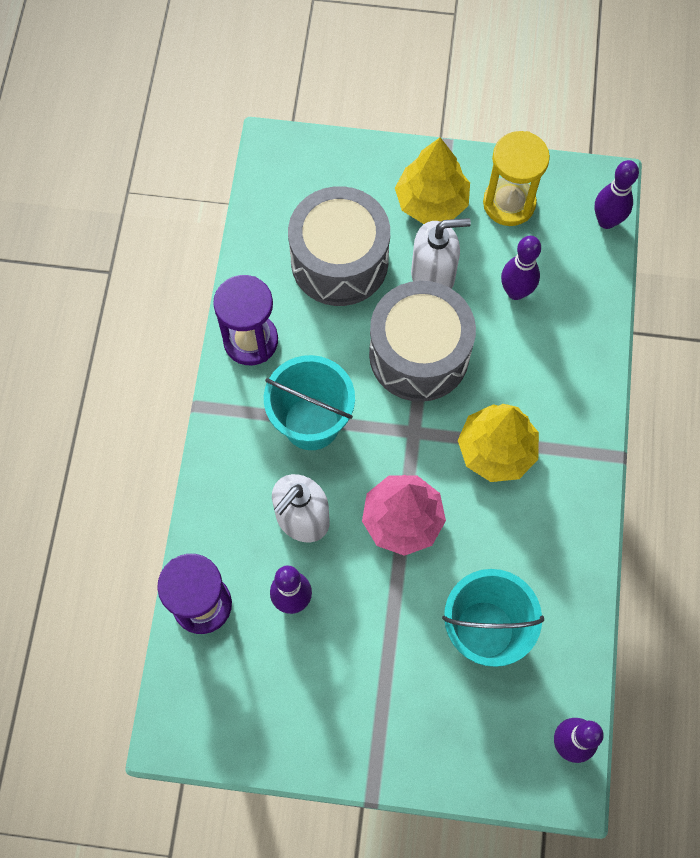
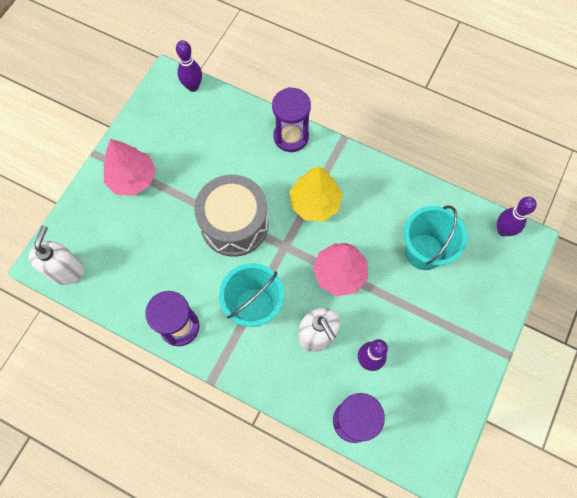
camera: 70 degrees left, 0 degrees up
(339, 261) = (148, 249): grey drum -> none
(431, 202) = (132, 178): yellow tree -> pink tree
(433, 276) = (184, 196): white soap dispenser -> white soap dispenser (66, 270)
(509, 203) = (155, 134): yellow hourglass -> none
(515, 291) = (216, 153): purple bowling pin -> none
(587, 381) = (291, 137): none -> purple hourglass

